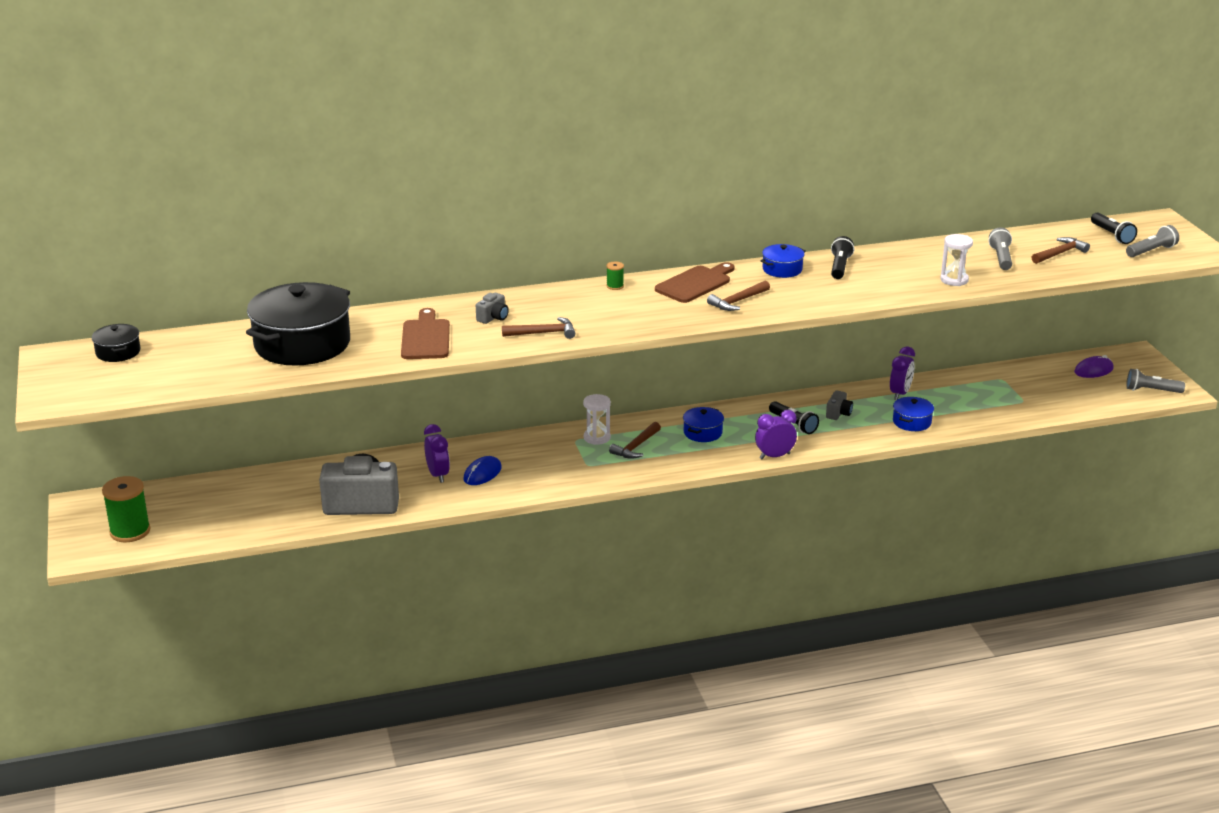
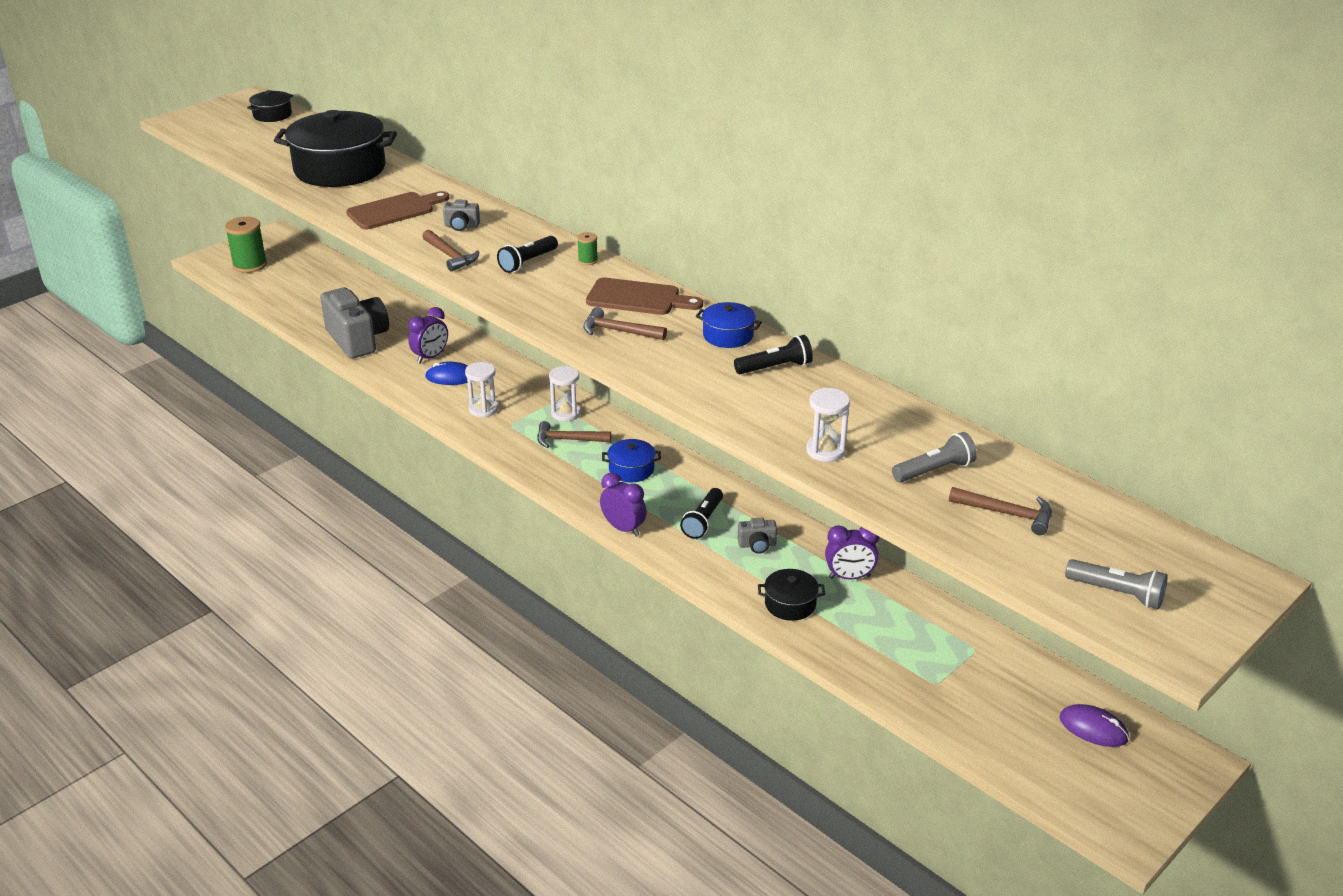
camera: 60 degrees right, 5 degrees up
(551, 471) = (483, 409): none -> white hourglass
(912, 422) = (790, 604): blue pot -> black pot
(1112, 235) = (1128, 546): black flashlight -> black flashlight (527, 262)
(1151, 390) = (1097, 802): grey flashlight -> none

